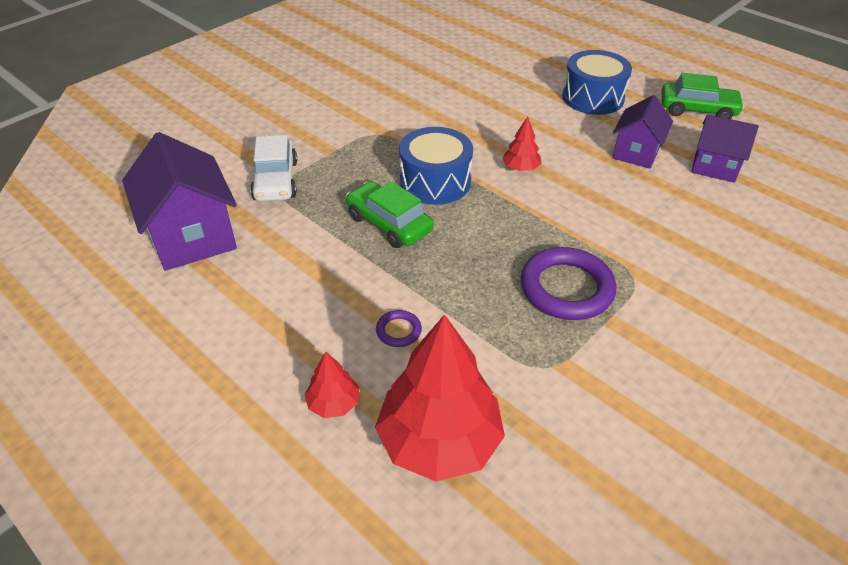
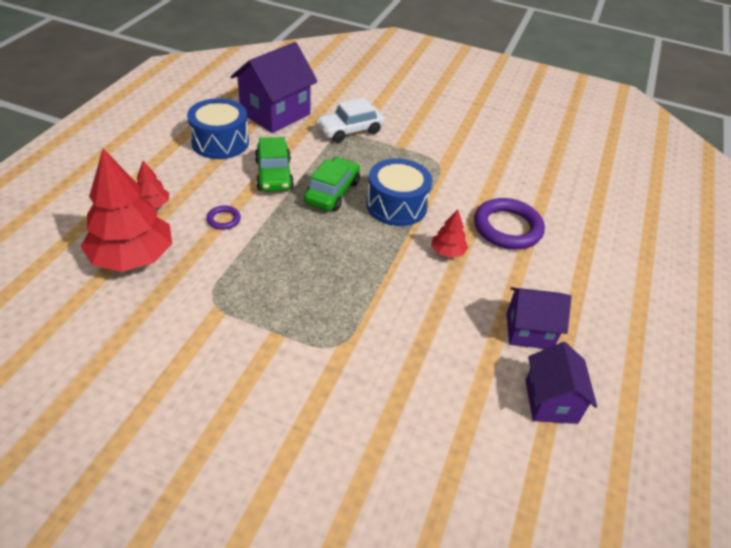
camera: 65 degrees right, 0 degrees up
(566, 288) = (303, 302): purple ring -> purple ring (507, 228)
(593, 98) = (604, 287): blue drum -> blue drum (220, 142)
(697, 110) = (656, 380): green car -> green car (274, 175)

